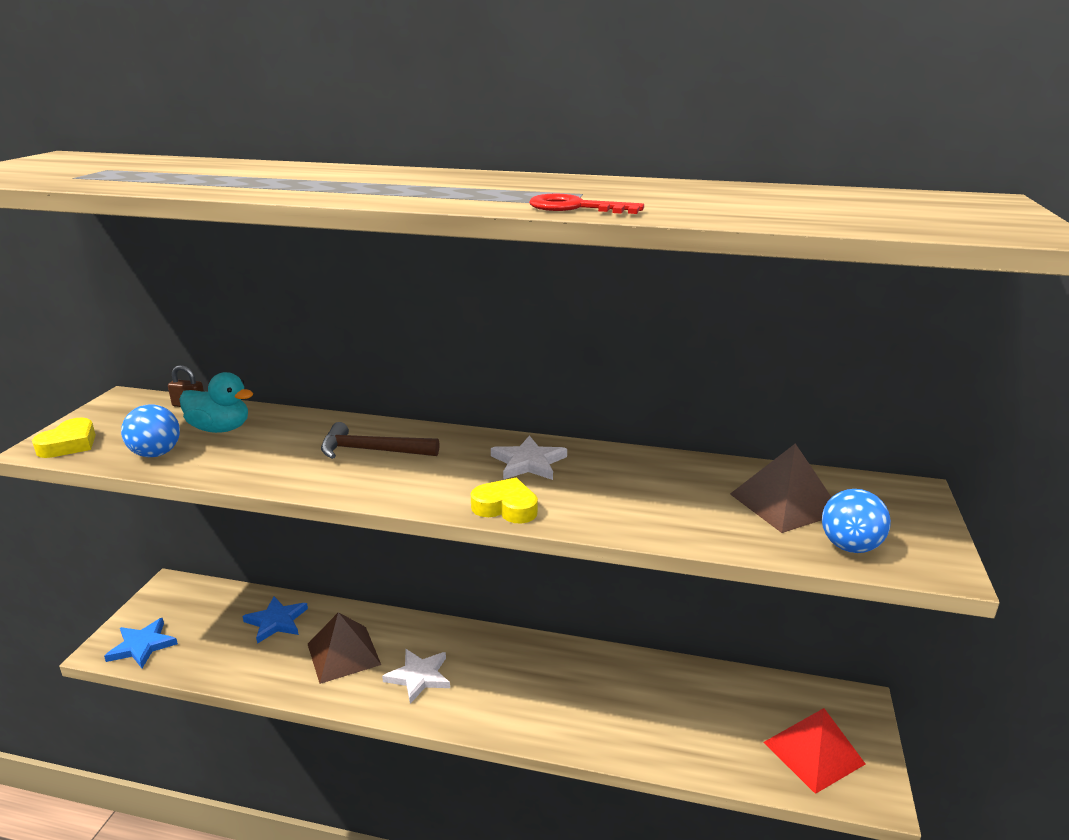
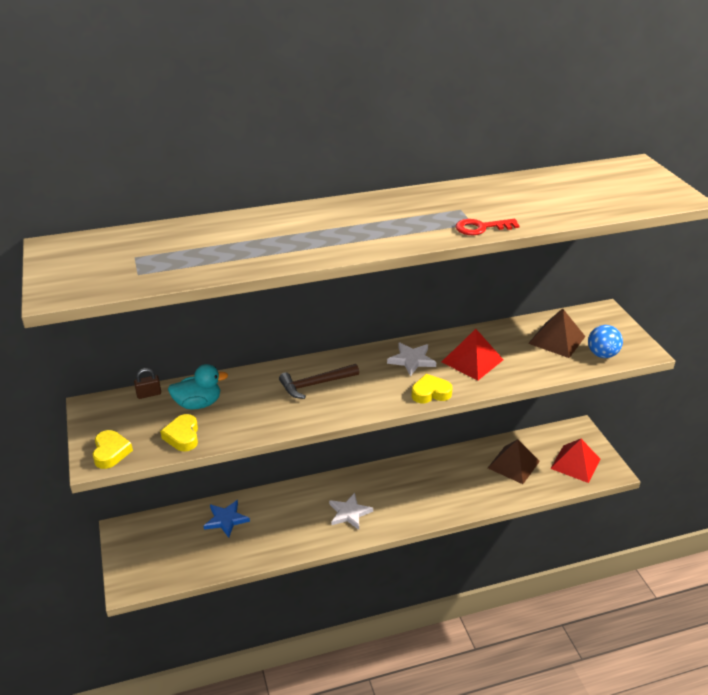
camera: 30 degrees left, 10 degrees up
(142, 646) = (151, 573): blue star -> none
(156, 454) = (182, 436): blue ball -> yellow heart
(343, 654) = (291, 520): brown pyramid -> brown pyramid (513, 464)
(615, 489) = (472, 360): none -> red pyramid

